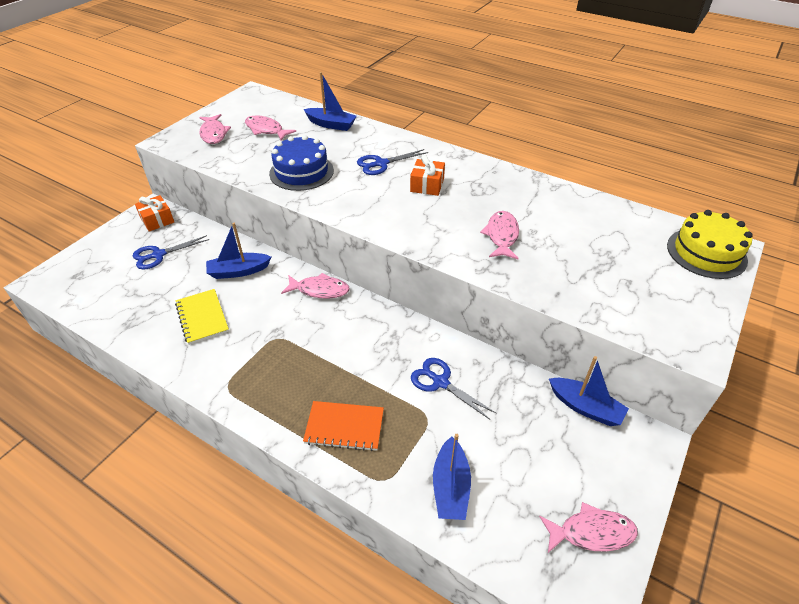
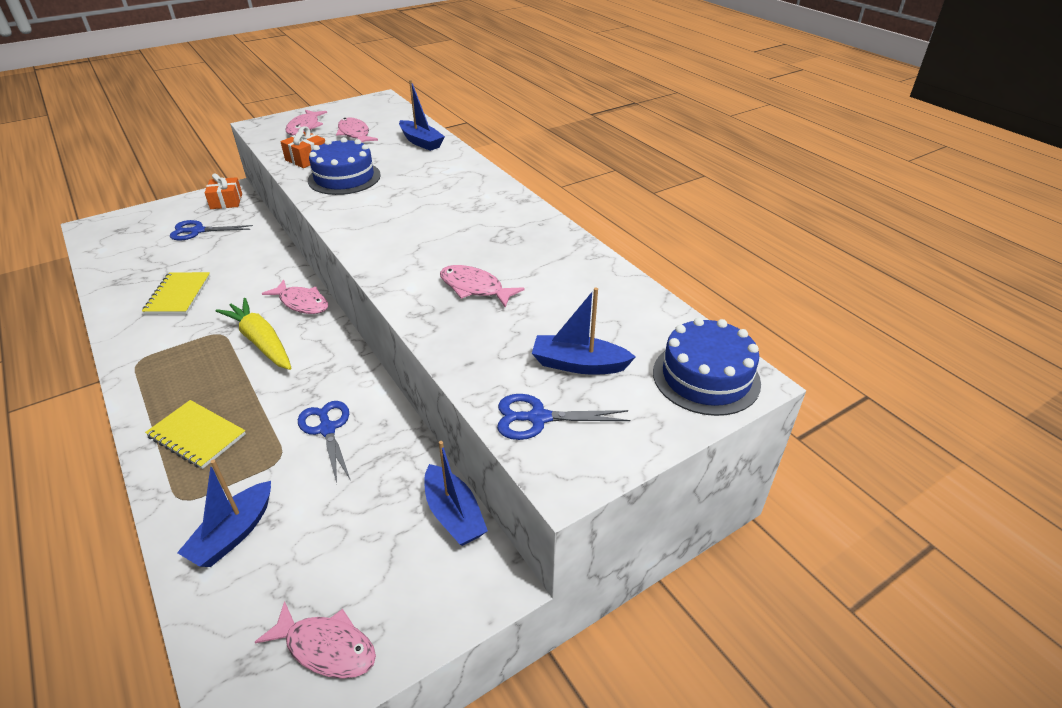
camera: 25 degrees right, 5 degrees down
(238, 271) = (248, 264): blue boat -> blue boat (579, 364)
(318, 333) = (261, 342): none -> yellow carrot
(344, 427) = (197, 435): orange notebook -> yellow notebook
(381, 164) = (429, 188): blue scissors -> blue scissors (538, 418)
(427, 185) = (452, 219): orange gift -> orange gift (307, 159)
(501, 236) = (475, 288): pink fish -> pink fish turned 90 degrees counterclockwise
(706, 253) = (706, 377): yellow cake -> blue cake

